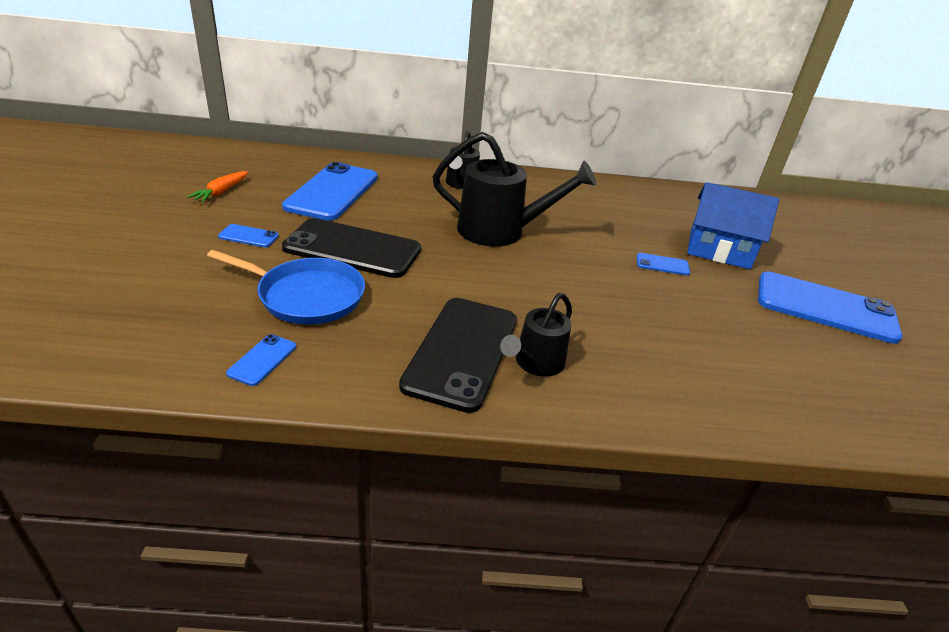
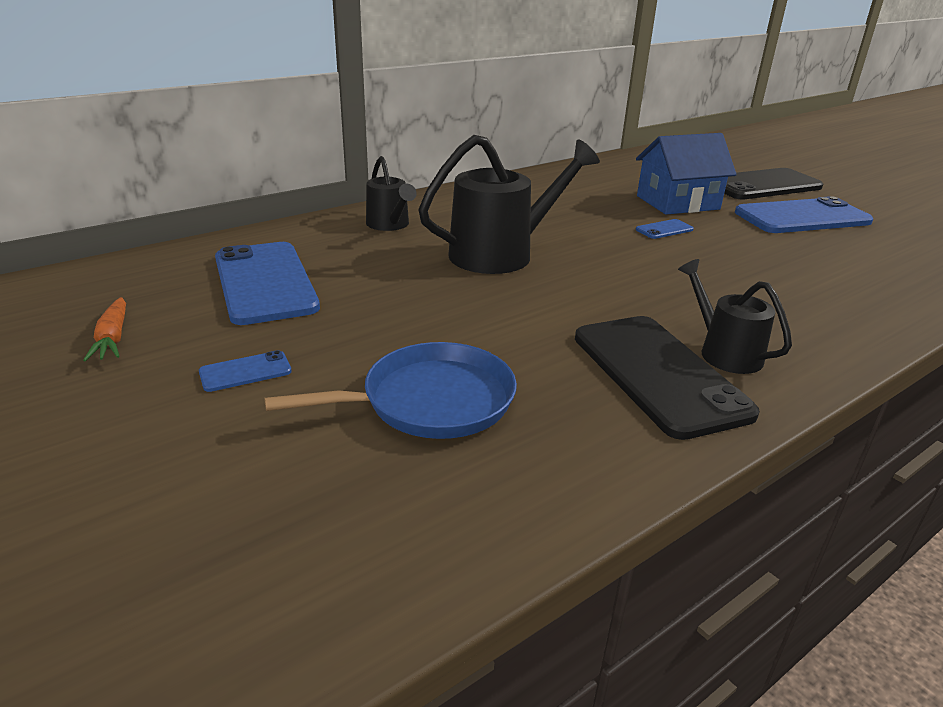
camera: 35 degrees left, 5 degrees down
(262, 360) = (504, 492): blue phone -> none
(352, 249) = (392, 330): black phone -> black phone (762, 185)
(535, 363) = (724, 352): black watering can -> black watering can turned 150 degrees clockwise

